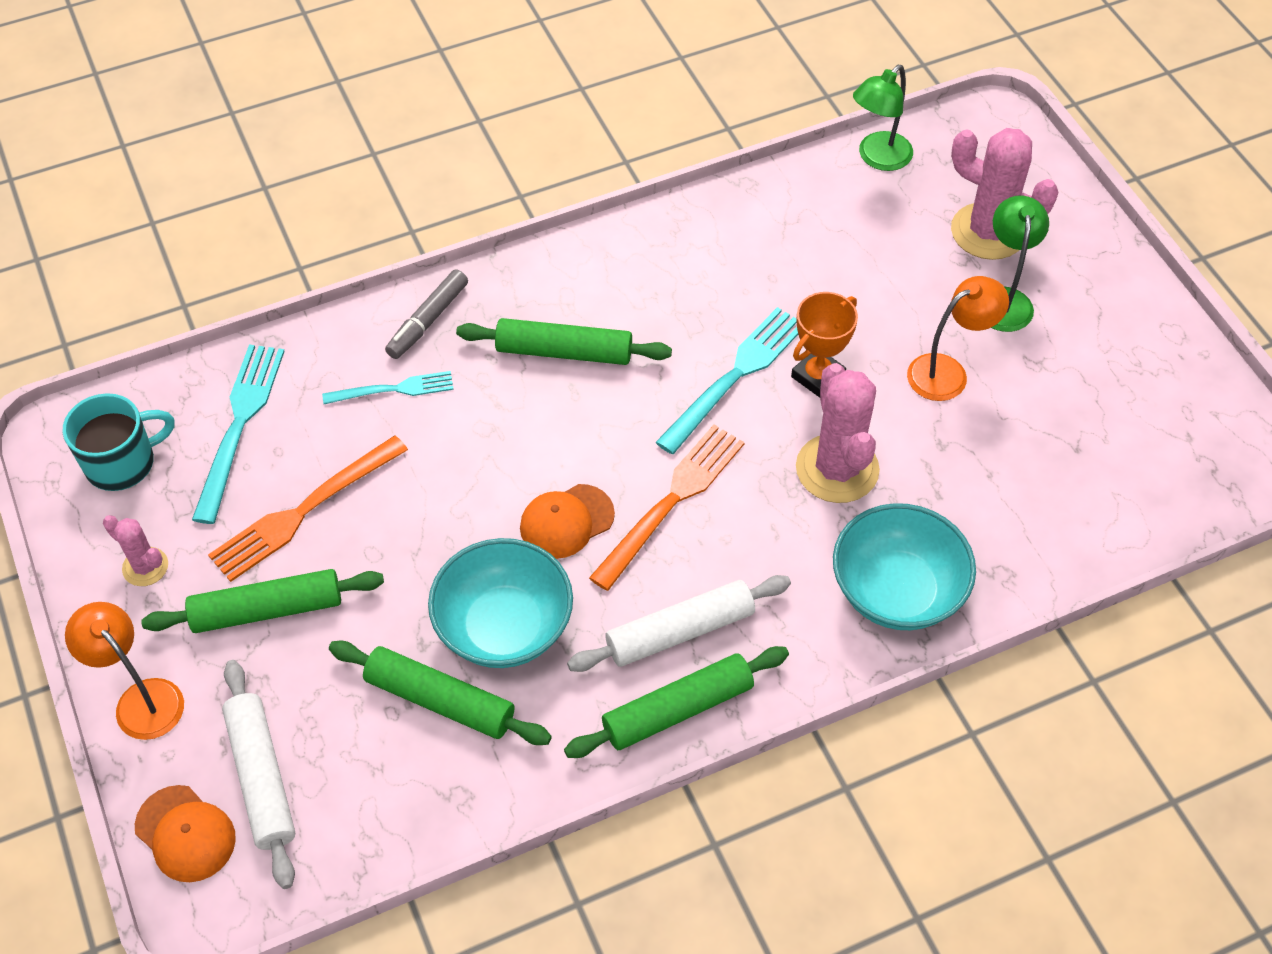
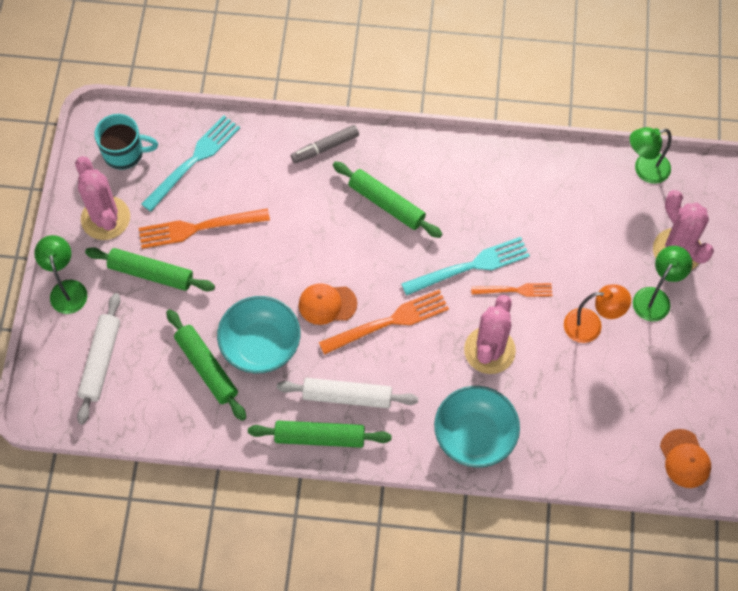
camera: 30 degrees right, 10 degrees up
(141, 699) = (67, 289): orange lamp -> green lamp
(145, 567) = (105, 218): pink cactus -> pink cactus, size x1.90
(185, 834) = (51, 370): orange cap -> orange cap (685, 459)
(395, 389) = (284, 180): turquoise fork -> none
(817, 376) = (516, 290): orange trophy -> orange fork

